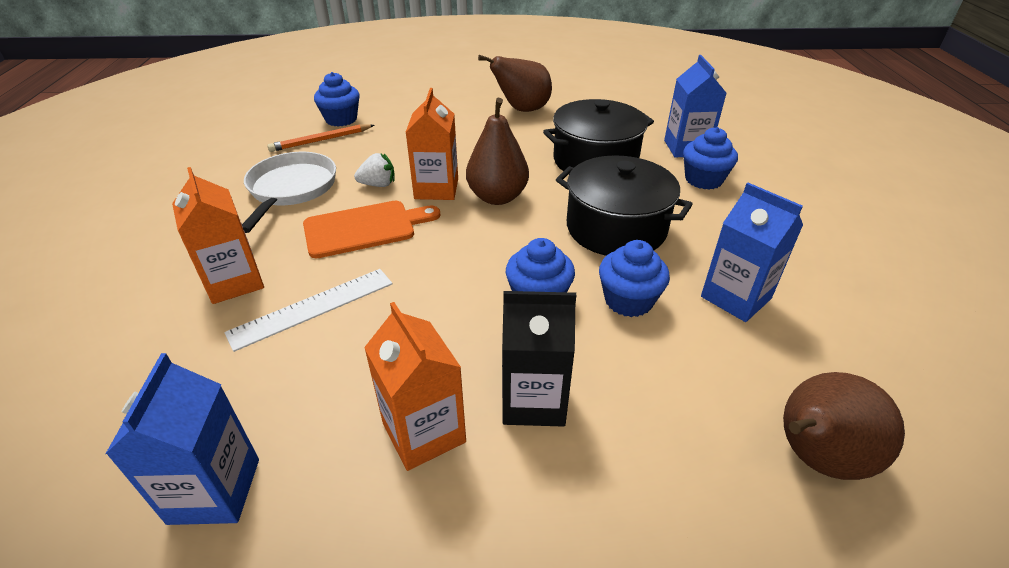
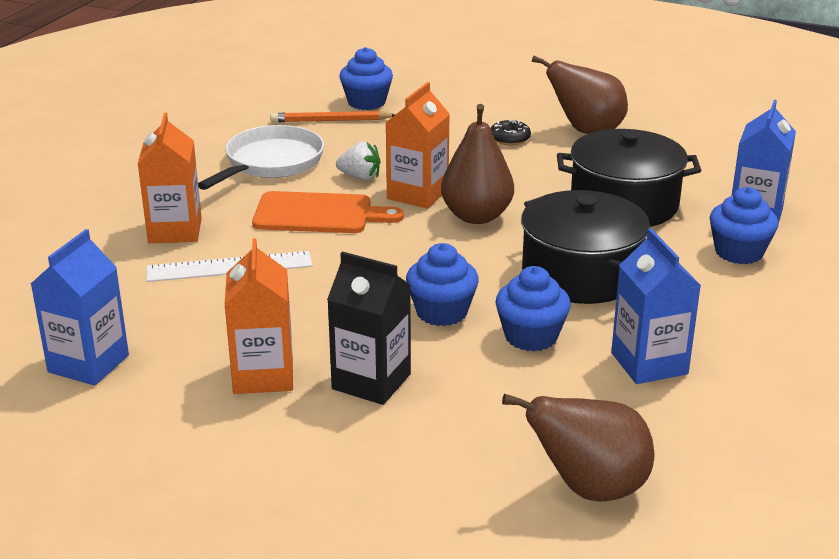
camera: 25 degrees right, 10 degrees down
(472, 126) = (509, 139): none -> black donut

